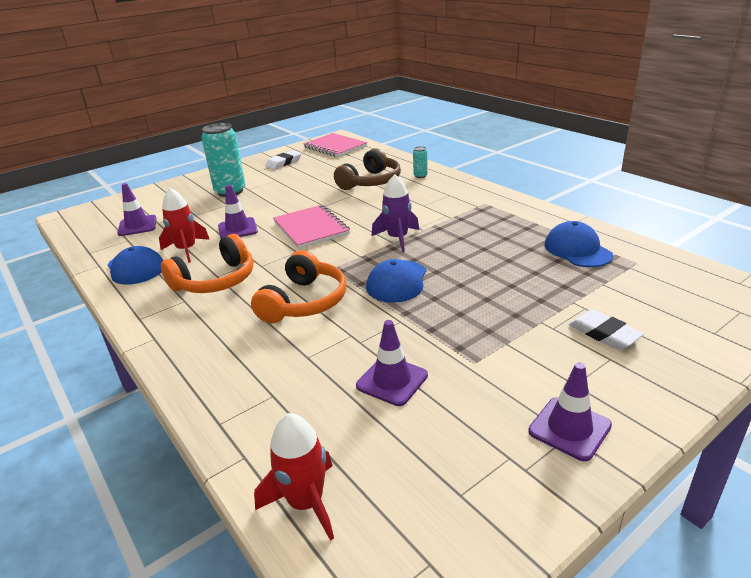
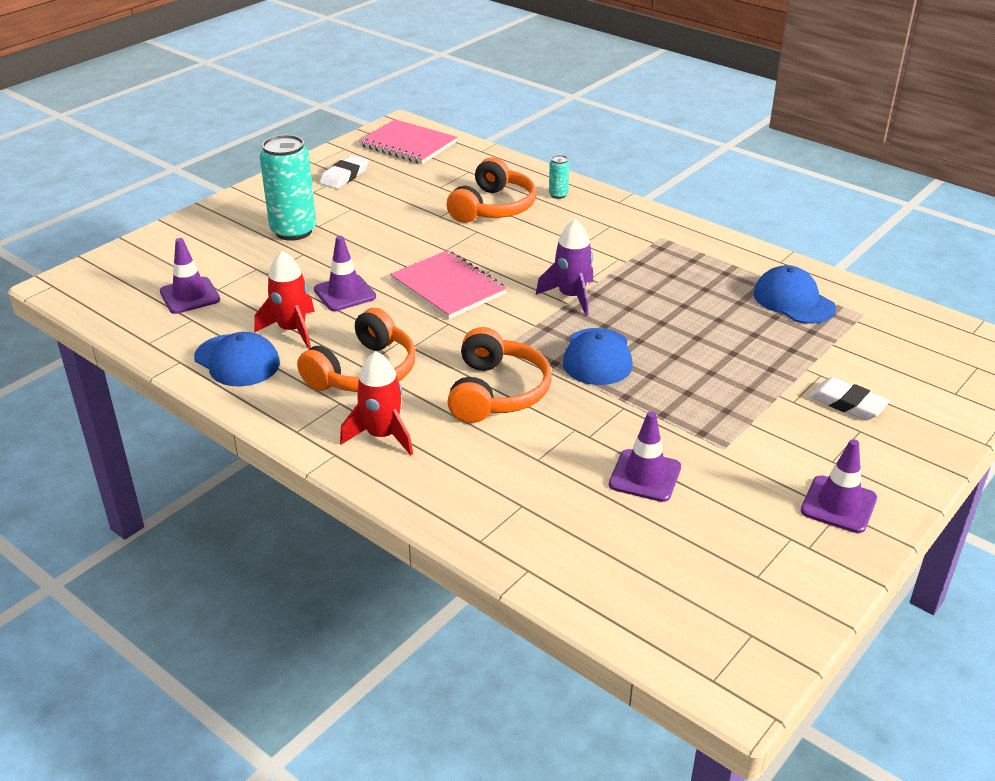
camera: 15 degrees left, 5 degrees up
(306, 503) = (615, 602): red rocket -> red rocket (382, 435)
(370, 182) = (493, 207): brown headphones -> orange headphones

